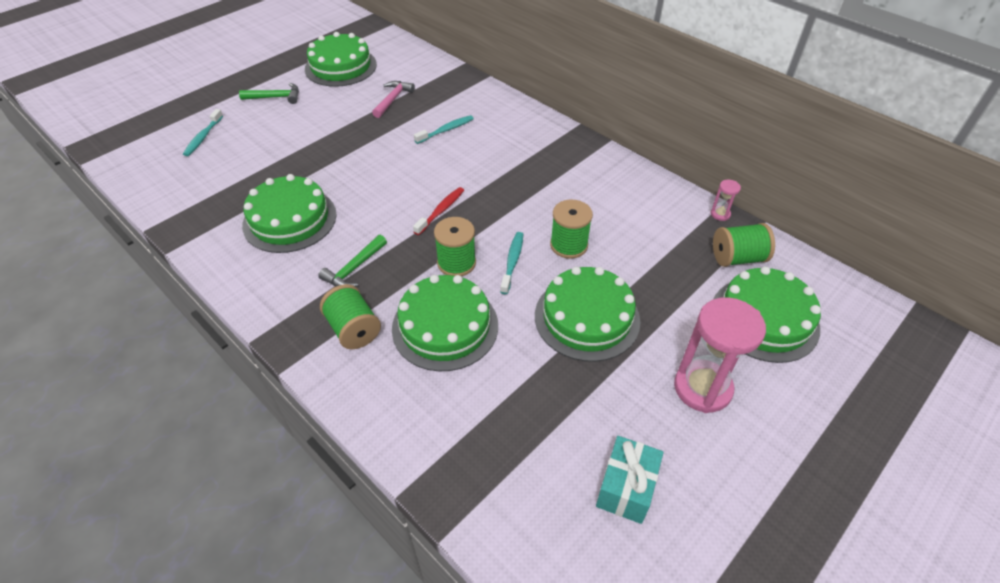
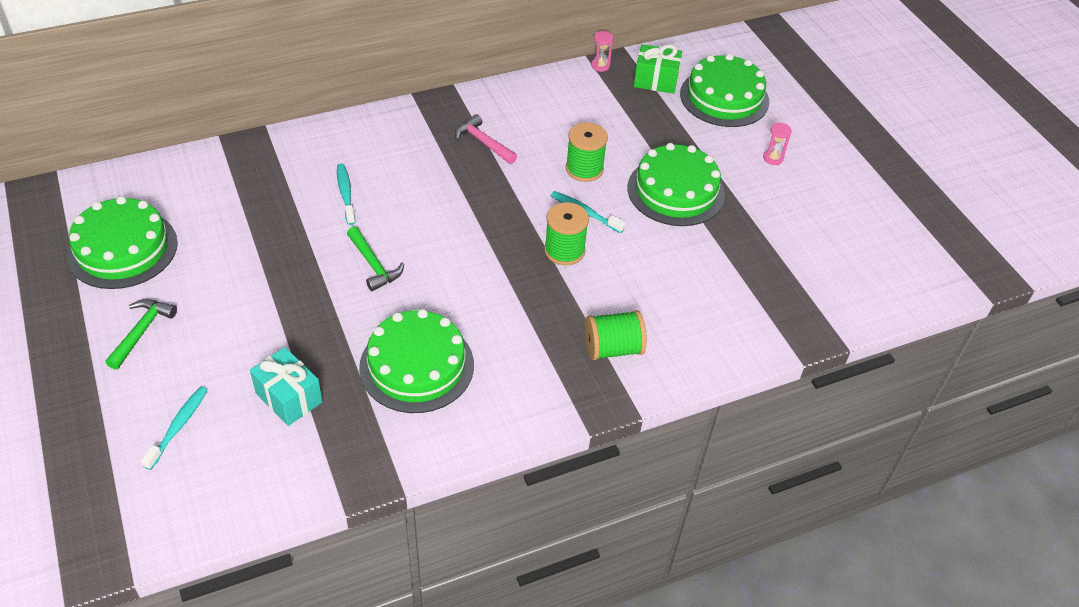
camera: 70 degrees left, 0 degrees up
(203, 137) = (178, 426): turquoise toothbrush -> turquoise toothbrush turned 105 degrees counterclockwise
(354, 268) = (529, 328): green hammer -> green hammer (373, 265)
(393, 99) = (246, 220): pink hammer -> pink hammer (483, 142)
(441, 211) = (481, 239): red toothbrush -> none
(445, 326) = (641, 283): green cake -> none
(626, 488) = (840, 233): turquoise gift -> turquoise gift (289, 397)
(702, 388) = (773, 158): pink hourglass -> pink hourglass, size x0.43
(737, 258) = (655, 81): green spool -> green gift

